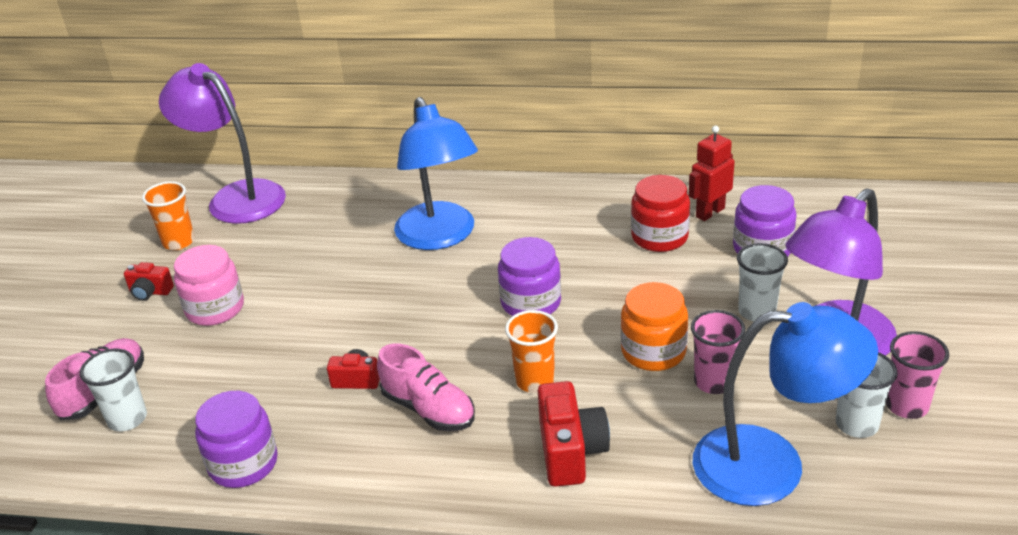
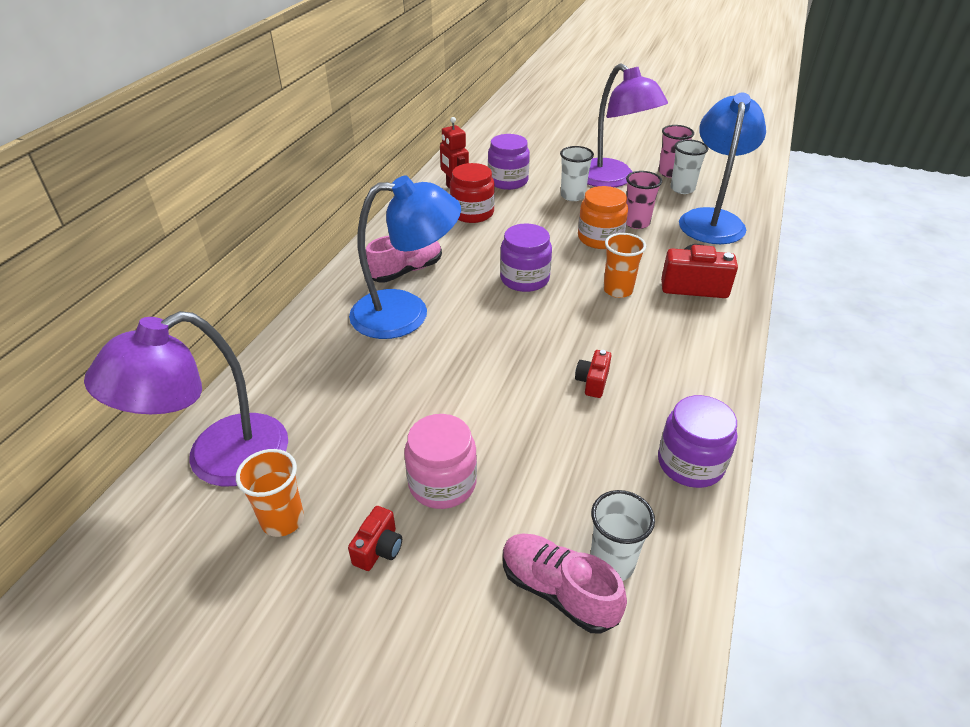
camera: 80 degrees left, 5 degrees up
(428, 409) = (638, 345): pink shoe -> pink shoe (405, 271)

